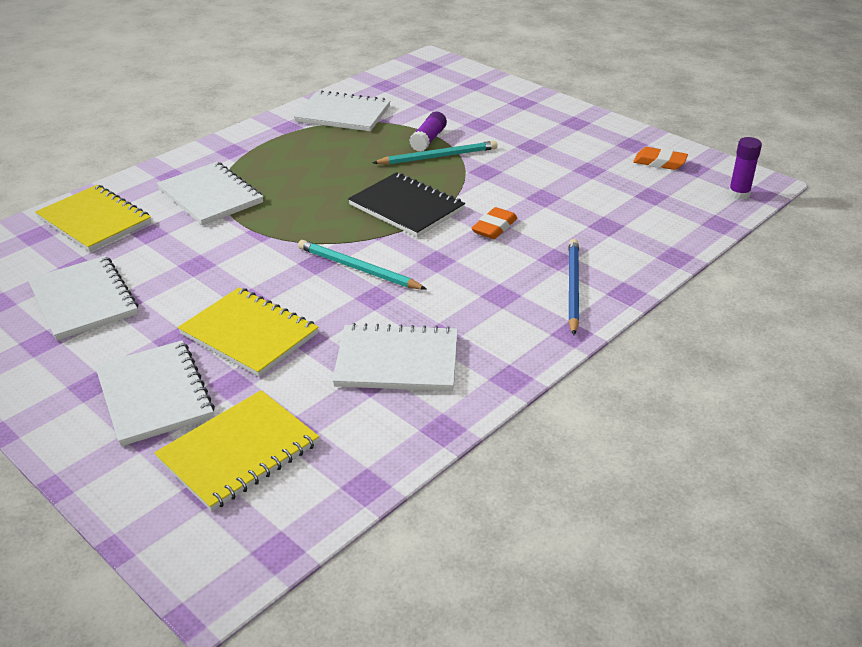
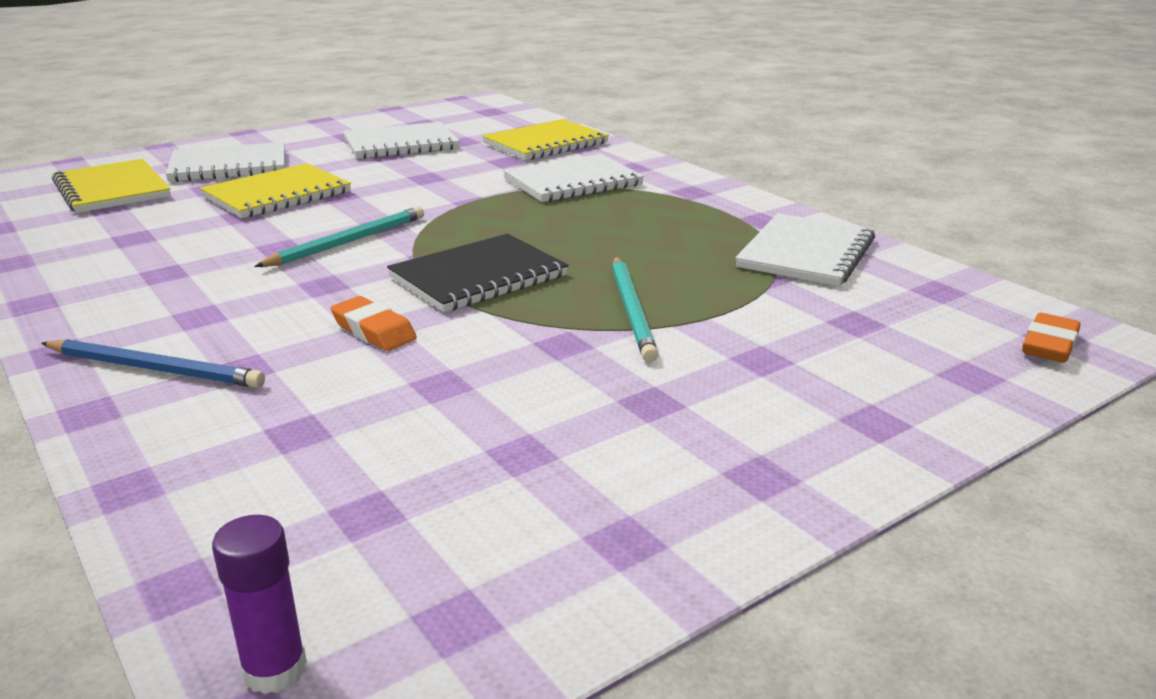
camera: 100 degrees right, 10 degrees down
(397, 361) = (147, 250): white notebook -> none
(428, 140) = (699, 308): purple glue stick -> none
(659, 162) = (510, 564): orange eraser -> orange eraser (1049, 345)

